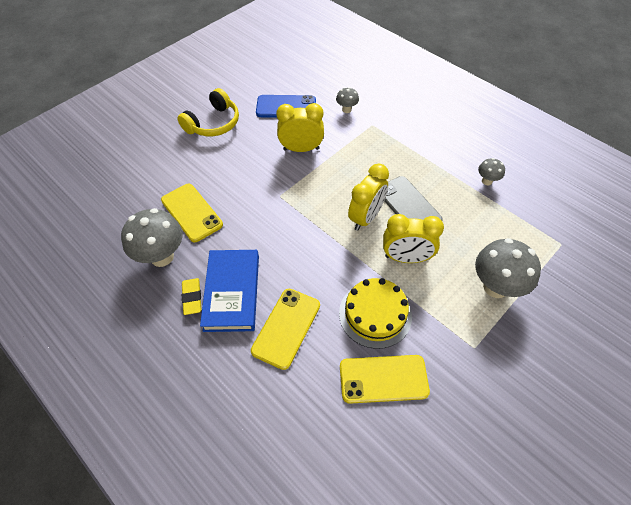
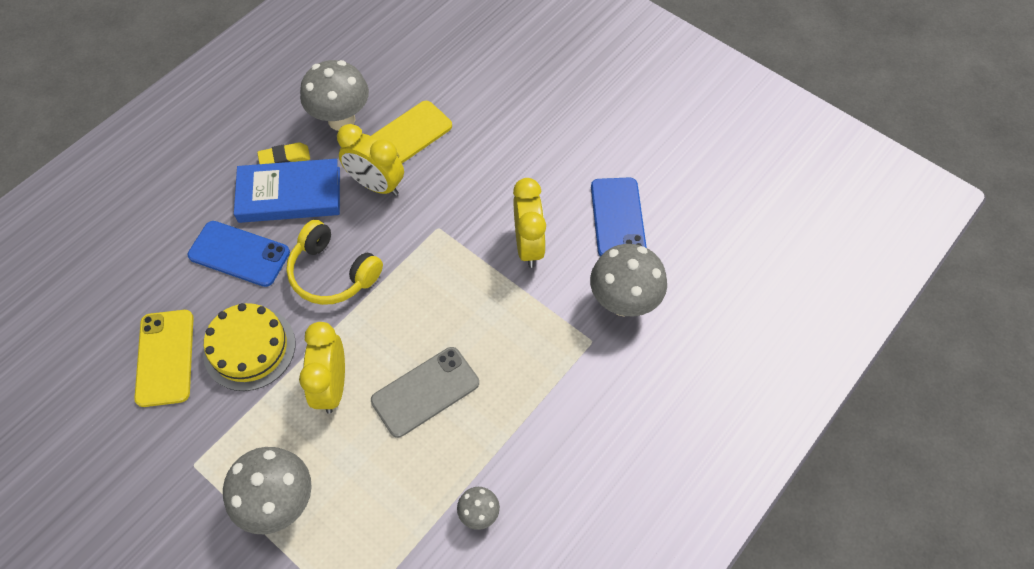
camera: 85 degrees right, 5 degrees up
(213, 123) = (570, 133): yellow headphones -> yellow headphones (333, 273)
(286, 328) = (239, 254): yellow phone -> blue phone
(346, 110) = (623, 302): grey mushroom -> grey mushroom, size x2.00
(366, 217) = (401, 335): yellow clock -> yellow clock (376, 185)

